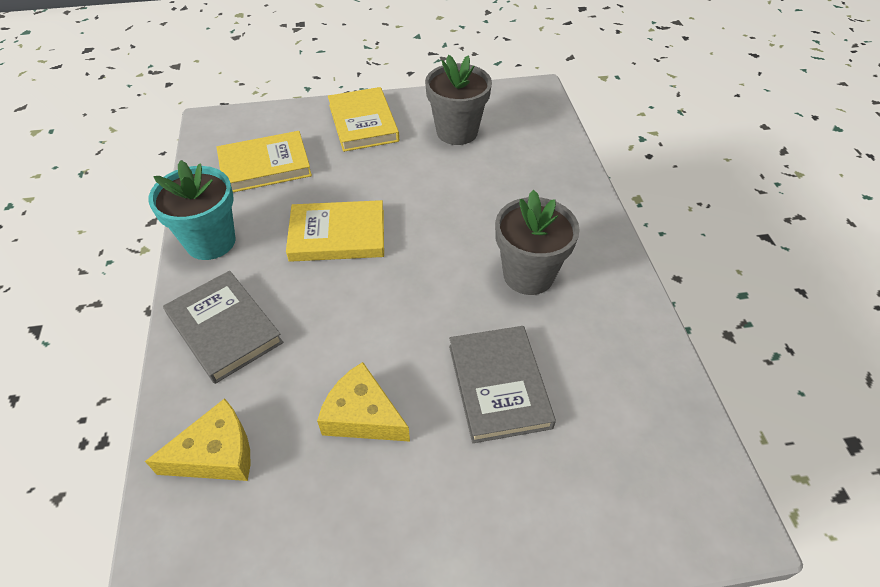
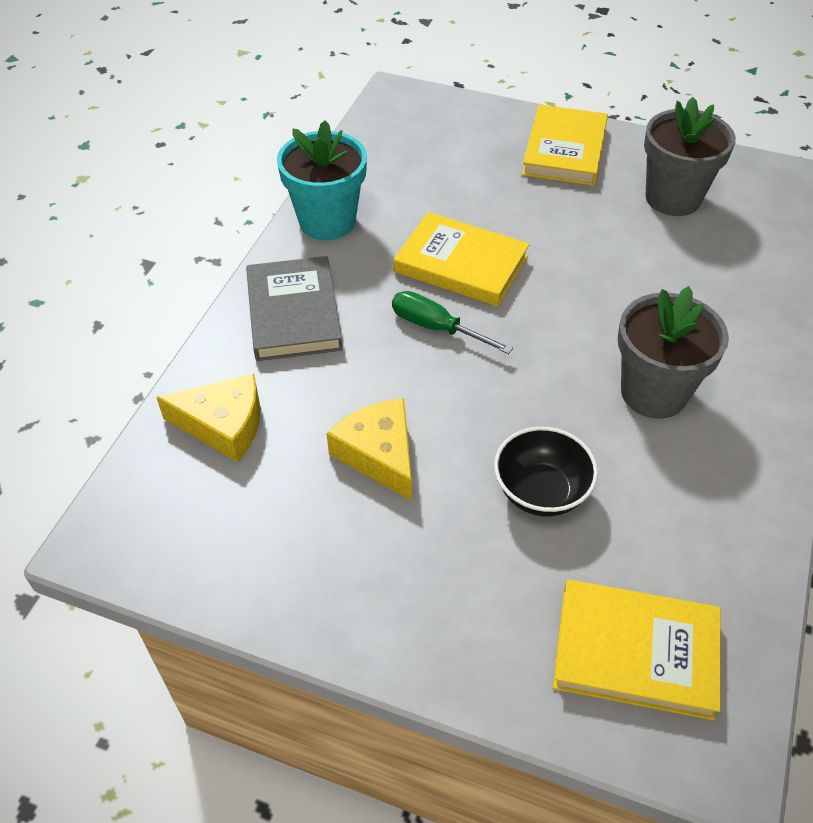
camera: 30 degrees right, 0 degrees up
(265, 166) = (426, 162): yellow book -> yellow book (635, 652)
(347, 292) = (436, 328): none -> green screwdriver
(498, 385) = (541, 492): grey book -> black bowl

